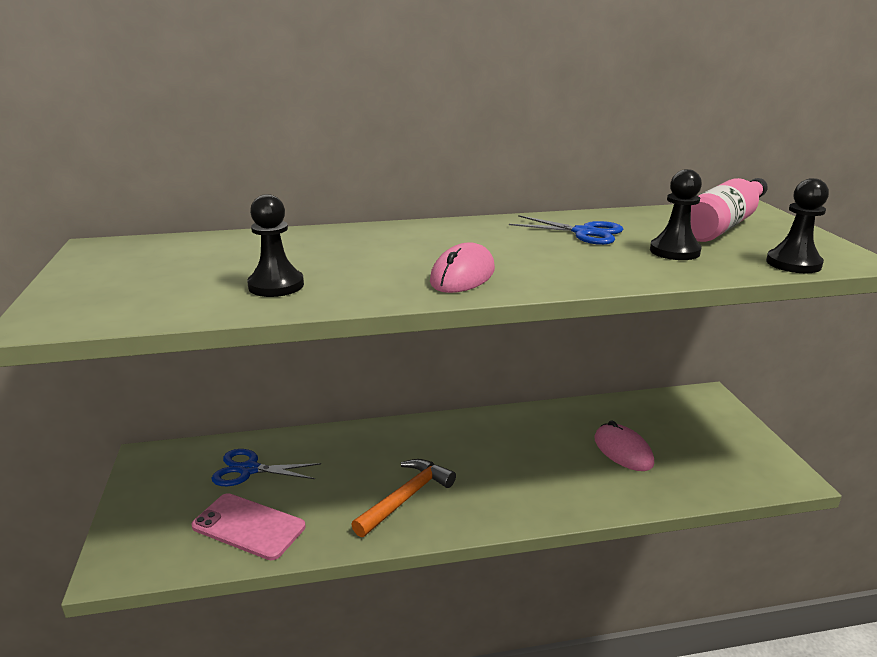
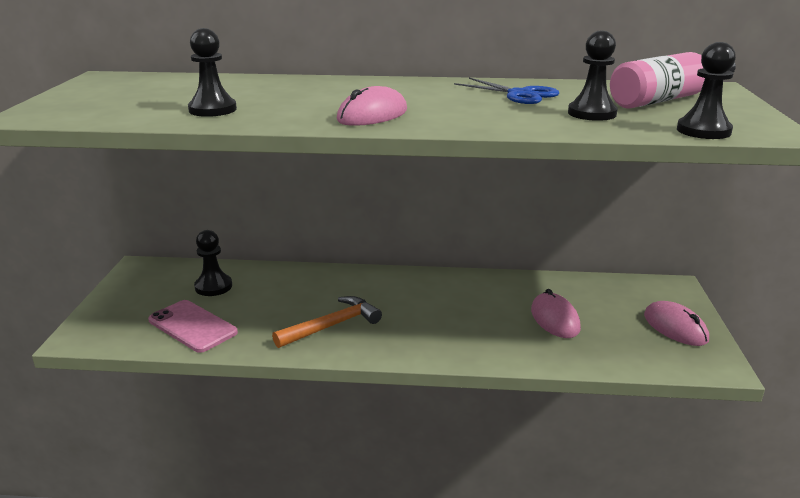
camera: 15 degrees right, 0 degrees up
(249, 469) = (213, 286): blue scissors -> black pawn
(733, 442) = (675, 327): none -> pink mouse

